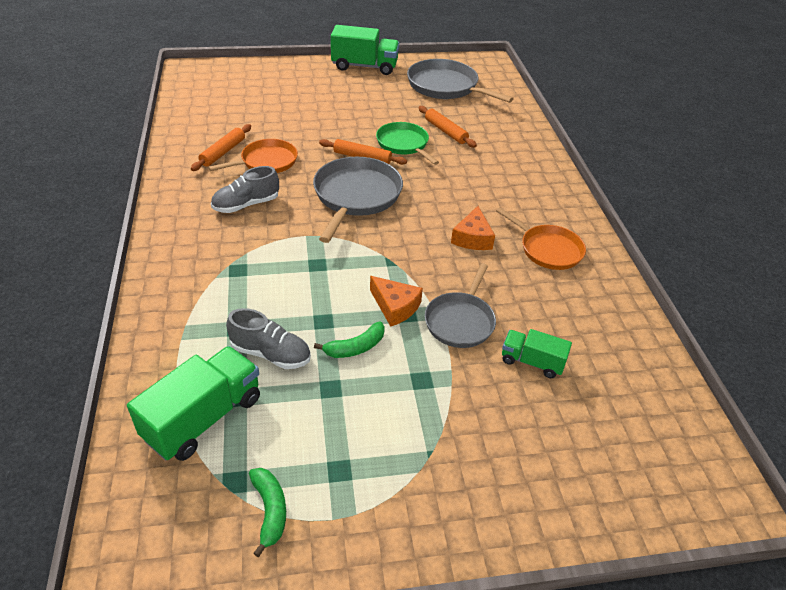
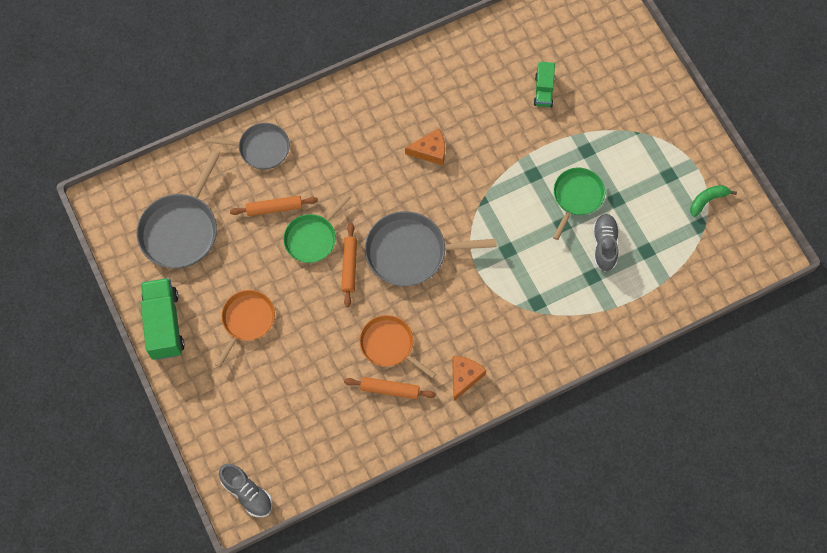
camera: 105 degrees left, 25 degrees up
(204, 418) = (668, 261): green truck -> none
(246, 205) = (458, 333): grey shoe -> grey shoe (247, 493)
(355, 347) = (576, 197): green banana -> green pan
(395, 307) = (529, 184): orange cheese -> orange cheese (464, 377)
(445, 131) = (274, 208): orange rolling pin -> orange rolling pin turned 45 degrees clockwise
(460, 321) = (525, 139): grey pan -> grey pan (261, 148)
(548, 249) = (422, 96): orange pan -> orange pan (247, 320)

